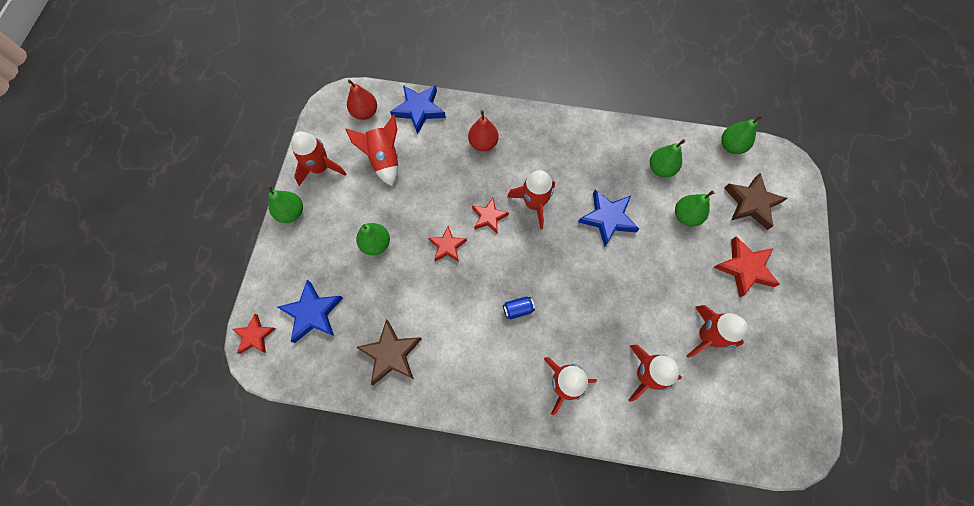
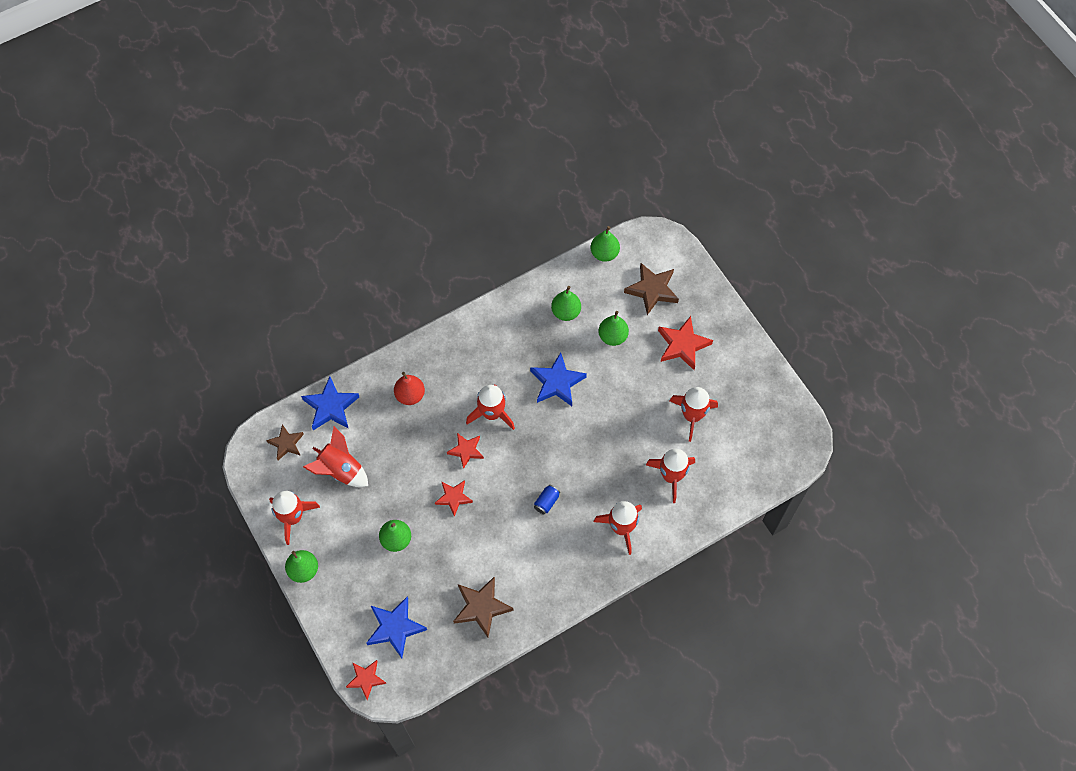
camera: 40 degrees left, 5 degrees down
(365, 113) = (286, 443): red pear -> brown star

